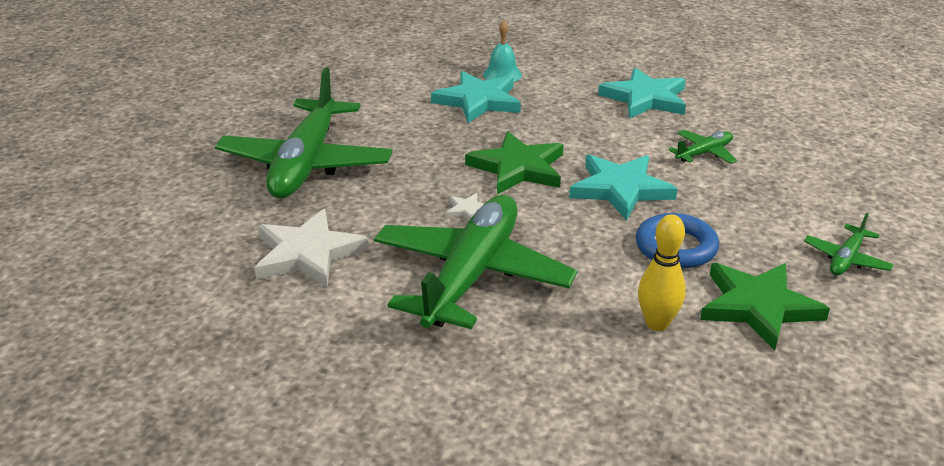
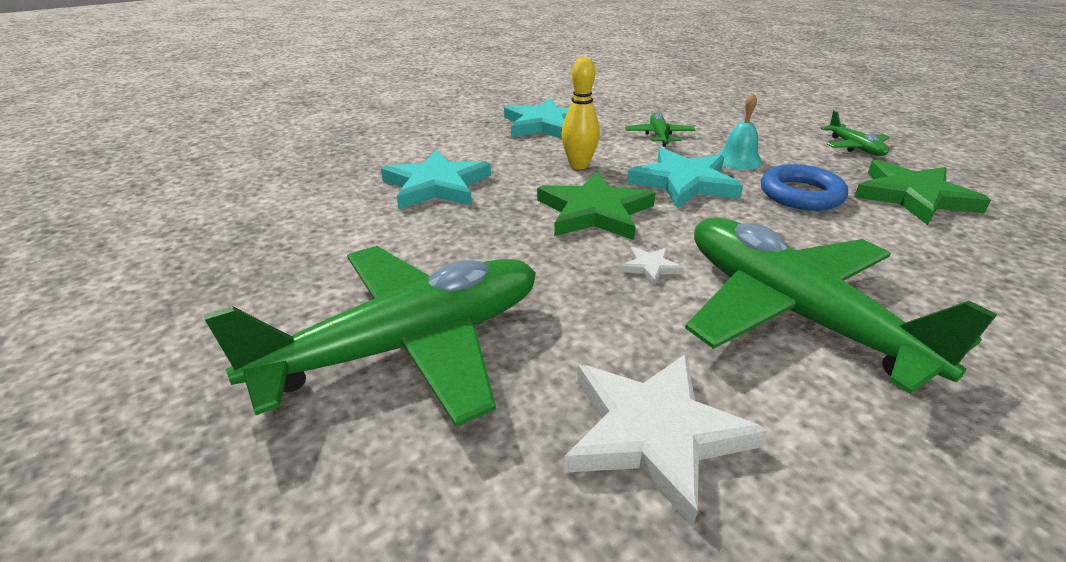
camera: 55 degrees left, 0 degrees up
(306, 164) = (409, 345): green plane -> green plane turned 75 degrees counterclockwise
(502, 74) = (406, 158): turquoise bell -> turquoise bell (738, 160)
(657, 323) = (928, 245): yellow bowling pin -> yellow bowling pin (579, 165)

